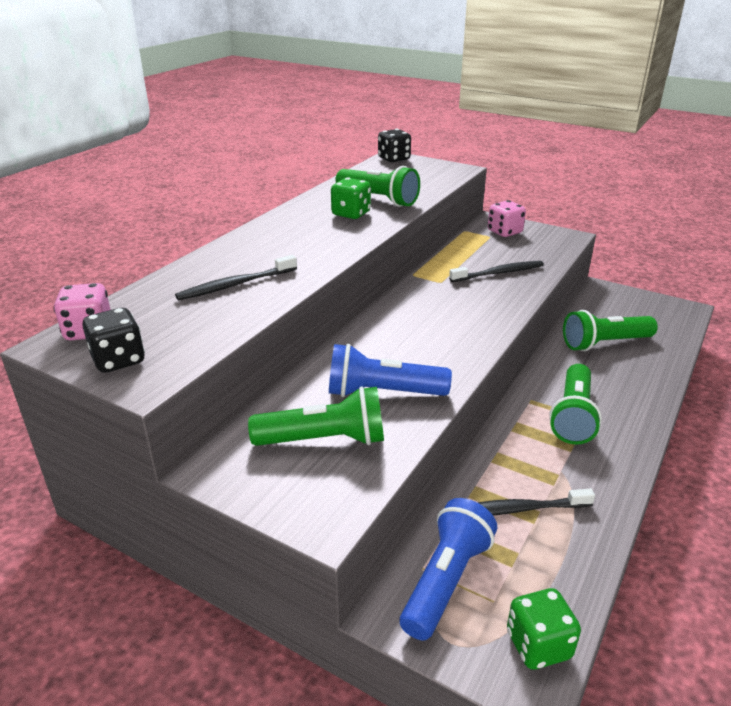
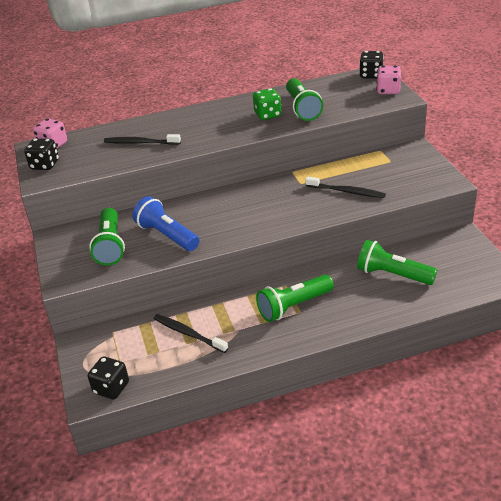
camera: 45 degrees right, 5 degrees up
(324, 440) = (110, 246): green flashlight -> green flashlight turned 45 degrees clockwise
(446, 580) = (114, 342): blue flashlight -> none
(504, 232) = (406, 161): pink dice -> pink dice (388, 90)
(538, 645) = (111, 388): green dice -> black dice

